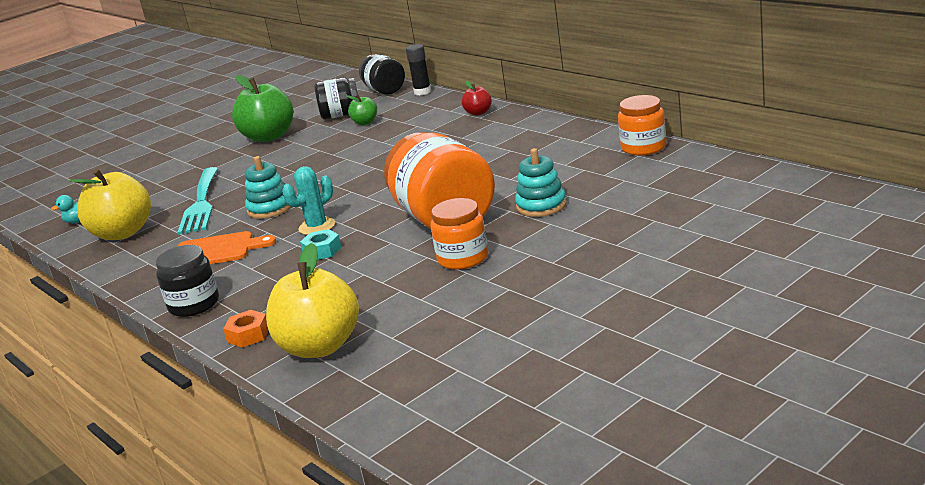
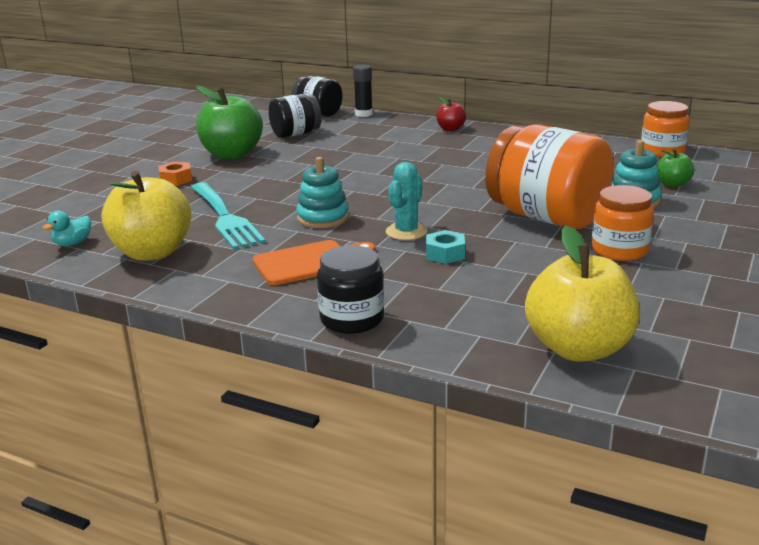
camera: 25 degrees left, 0 degrees up
(248, 335) = (470, 345): orange nut -> orange nut (176, 179)
(365, 122) = (333, 139): green apple -> green apple (672, 184)

